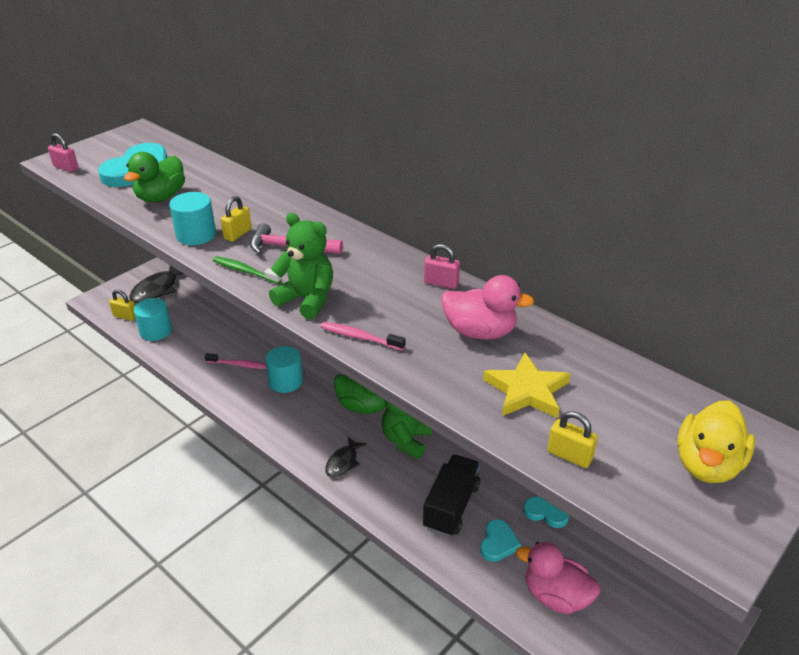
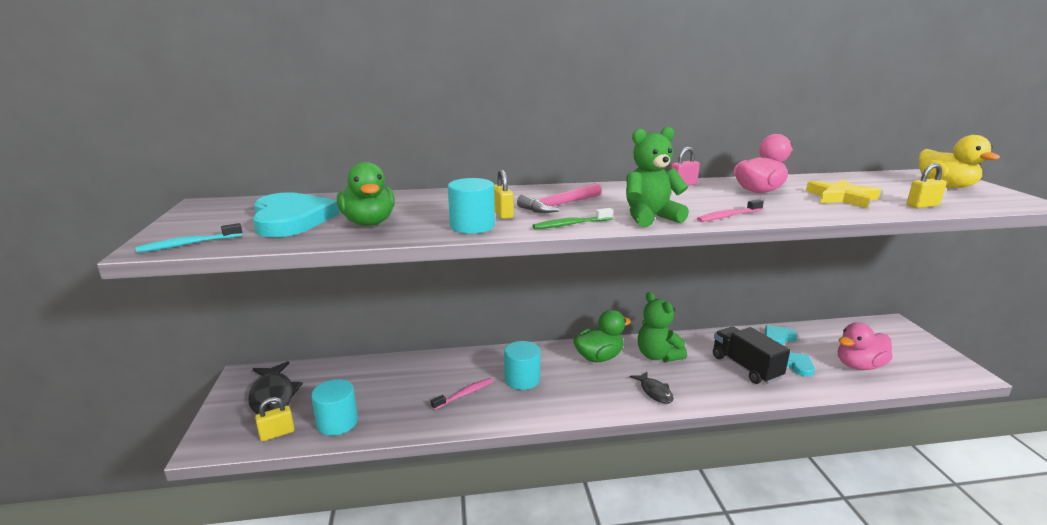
camera: 50 degrees left, 15 degrees down
(66, 167) = (188, 244): pink padlock -> turquoise toothbrush

